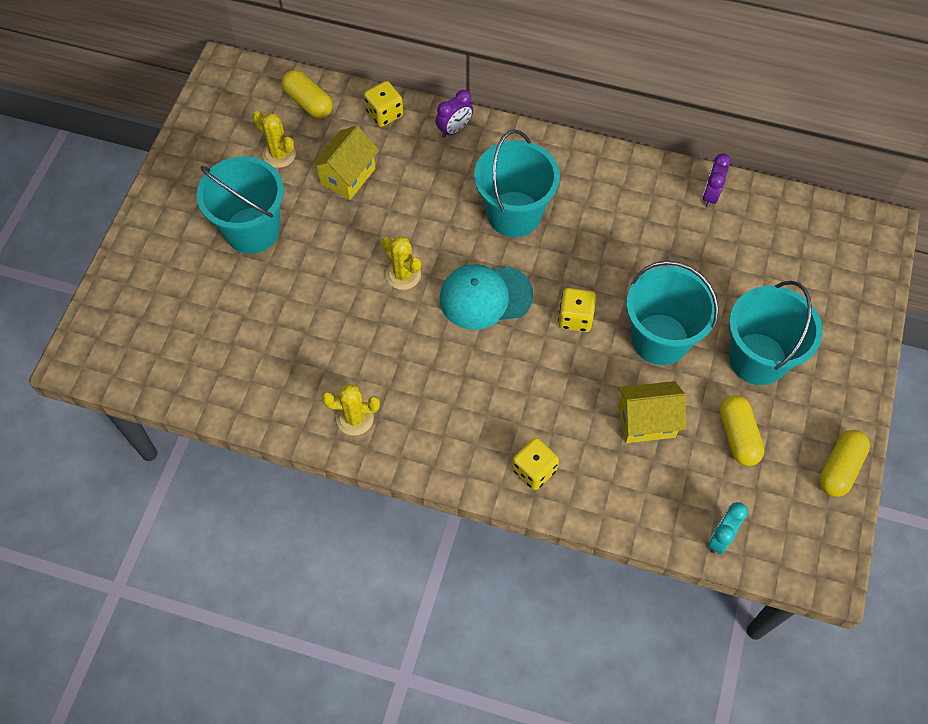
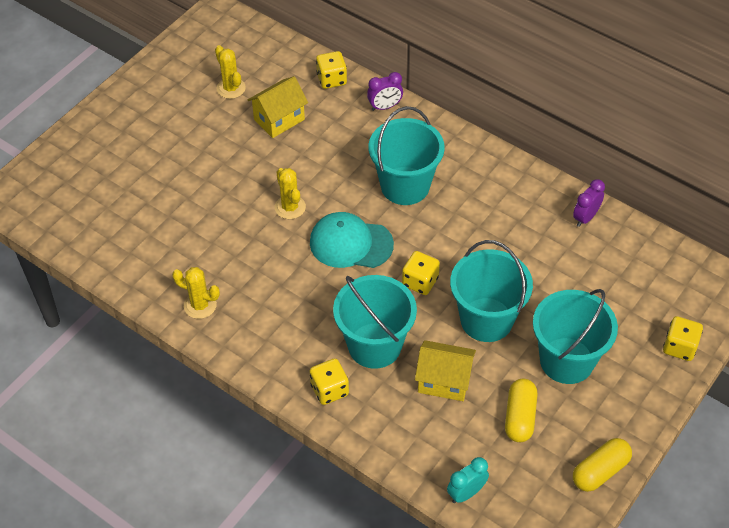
camera: 20 degrees right, 10 degrees down
(252, 230) = (183, 139): turquoise bucket -> turquoise bucket (374, 345)
(308, 102) = (273, 55): yellow capsule -> none
(859, 309) = (679, 347): none -> yellow dice

